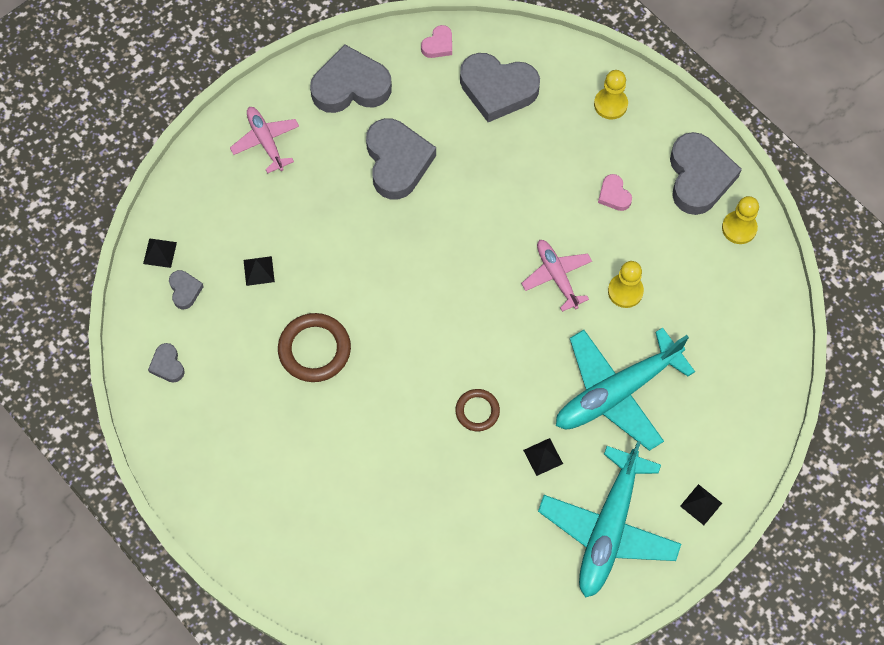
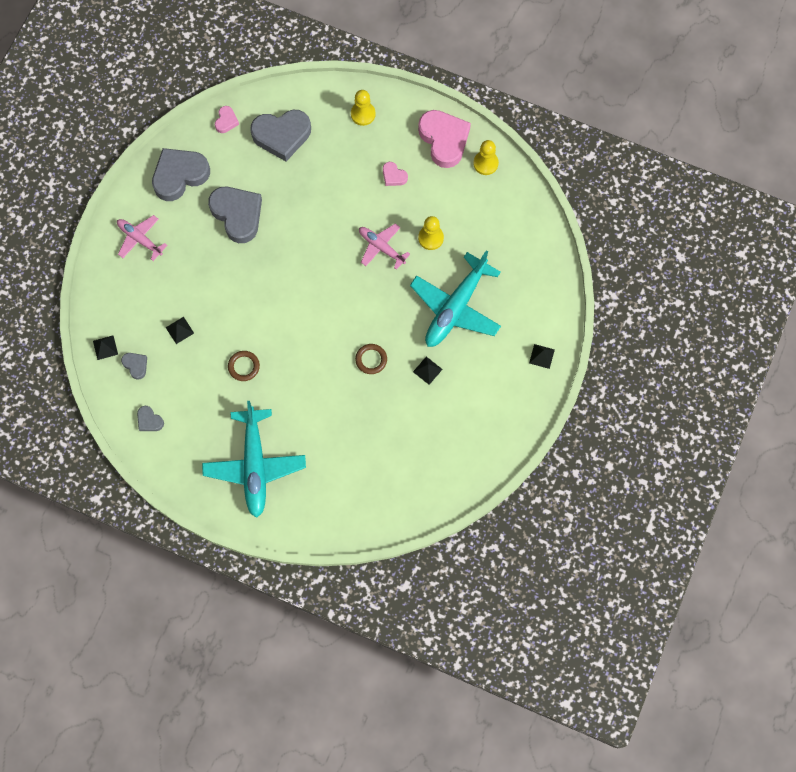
camera: 25 degrees left, 5 degrees up
(314, 349) = (244, 366): brown ring -> brown ring, size x0.60
(608, 528) = (490, 397): turquoise plane -> turquoise plane (255, 465)
(699, 177) = (444, 140): grey heart -> pink heart

